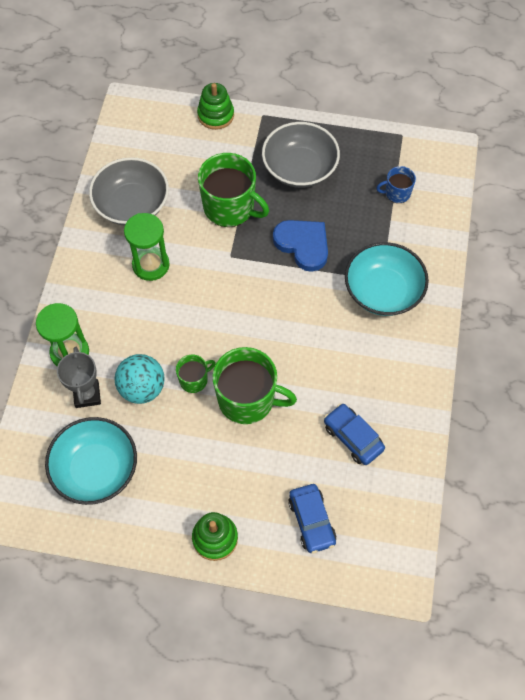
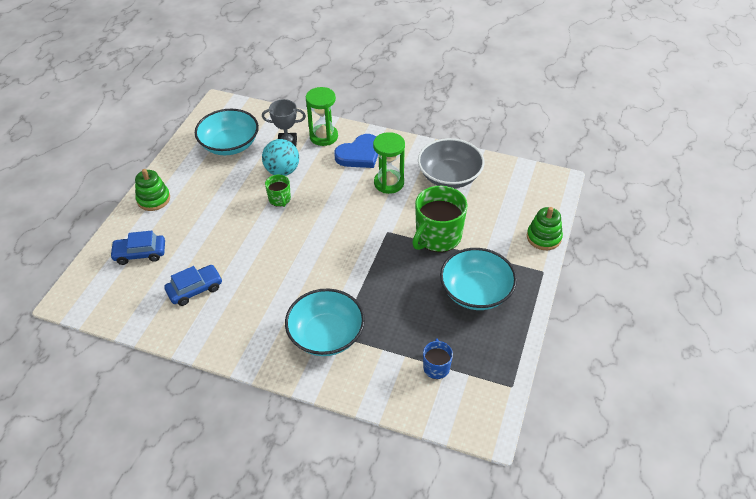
camera: 100 degrees right, 15 degrees down
(247, 399) = (252, 228): green mug -> none
(299, 168) = (476, 292): grey bowl -> turquoise bowl
(303, 245) = (389, 282): blue heart -> blue heart (359, 154)

